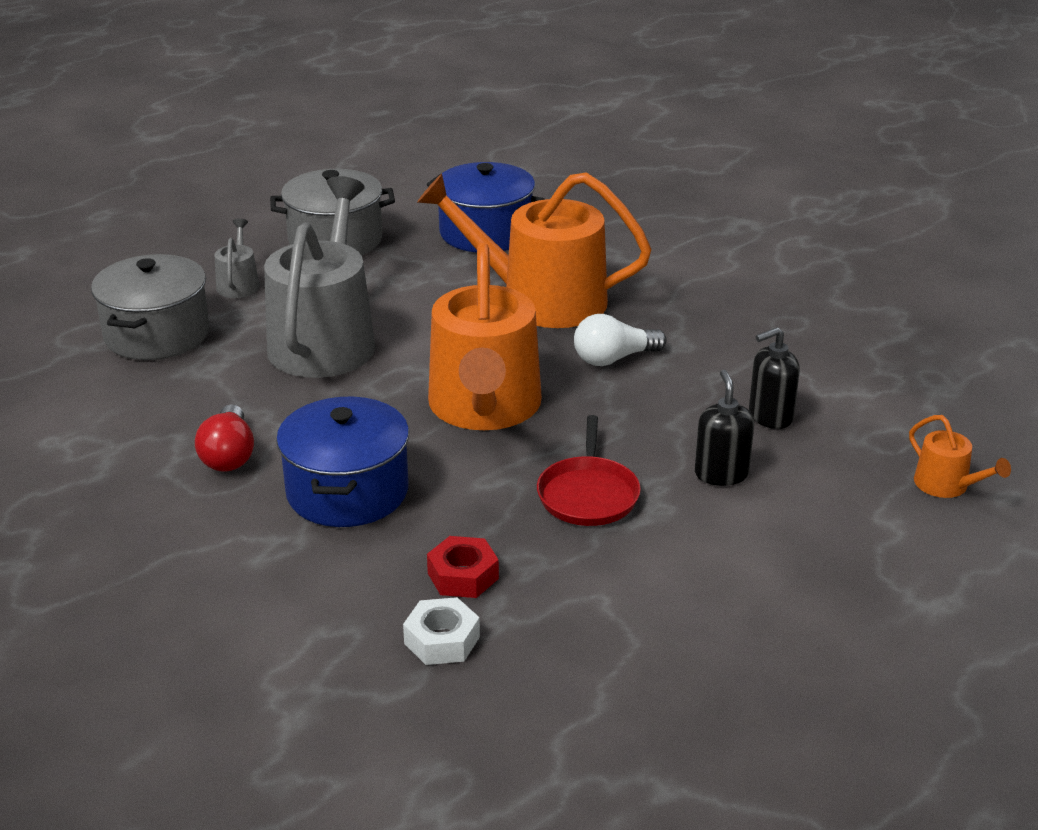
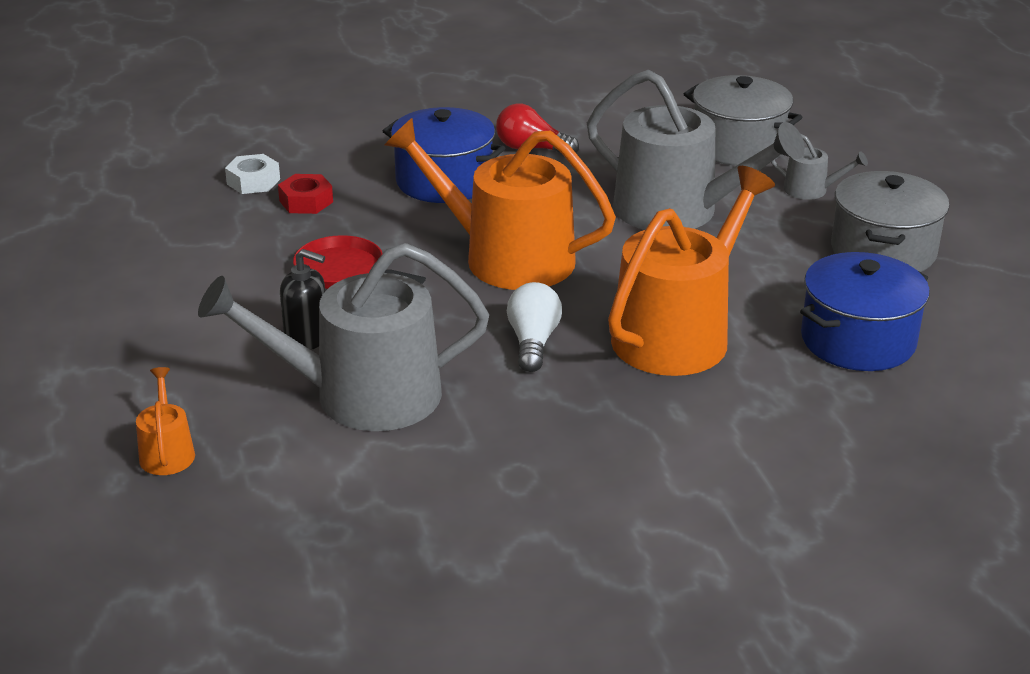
camera: 115 degrees right, 0 degrees up
(770, 416) = (361, 395): black soap dispenser -> grey watering can
(946, 485) = (167, 452): orange watering can -> orange watering can turned 90 degrees clockwise

